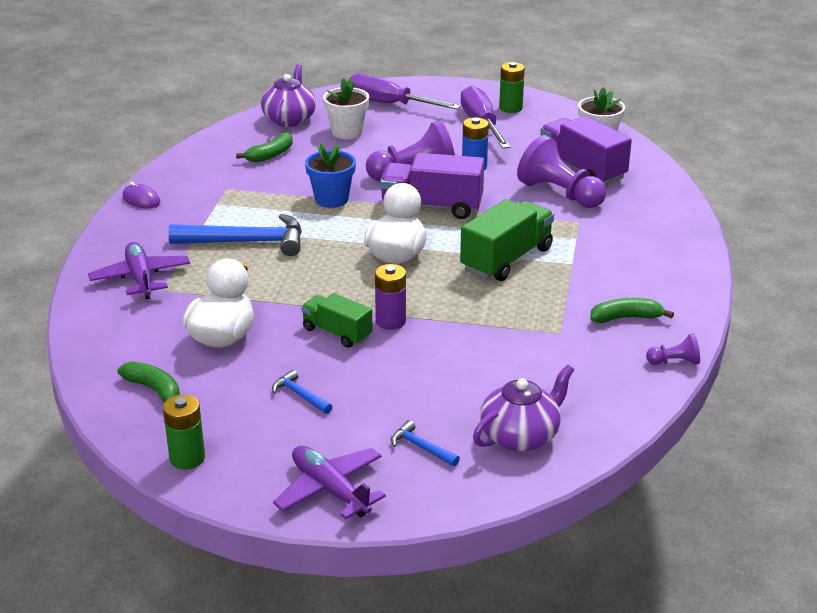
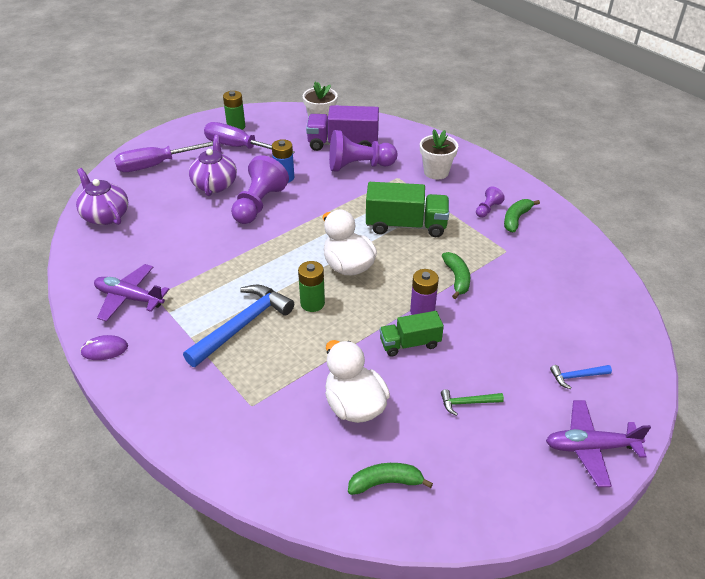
camera: 50 degrees left, 10 degrees up
(141, 278) = (220, 410): purple plane -> purple plane (129, 298)
(187, 458) = (492, 509): green battery -> green battery (312, 303)
(270, 155) = (140, 250): green banana -> green banana (457, 278)
(300, 395) = (467, 403): blue hammer -> green hammer
(331, 199) = (241, 255): blue flower pot -> none
(347, 132) = (164, 201): white flower pot -> white flower pot (436, 172)
(432, 207) = (308, 219): purple truck -> none
(506, 259) = (406, 225): green truck -> green truck turned 105 degrees clockwise
(520, 436) = (599, 327): purple teapot -> purple teapot (215, 184)
(674, 362) = (576, 228): purple pawn -> purple pawn (487, 209)

